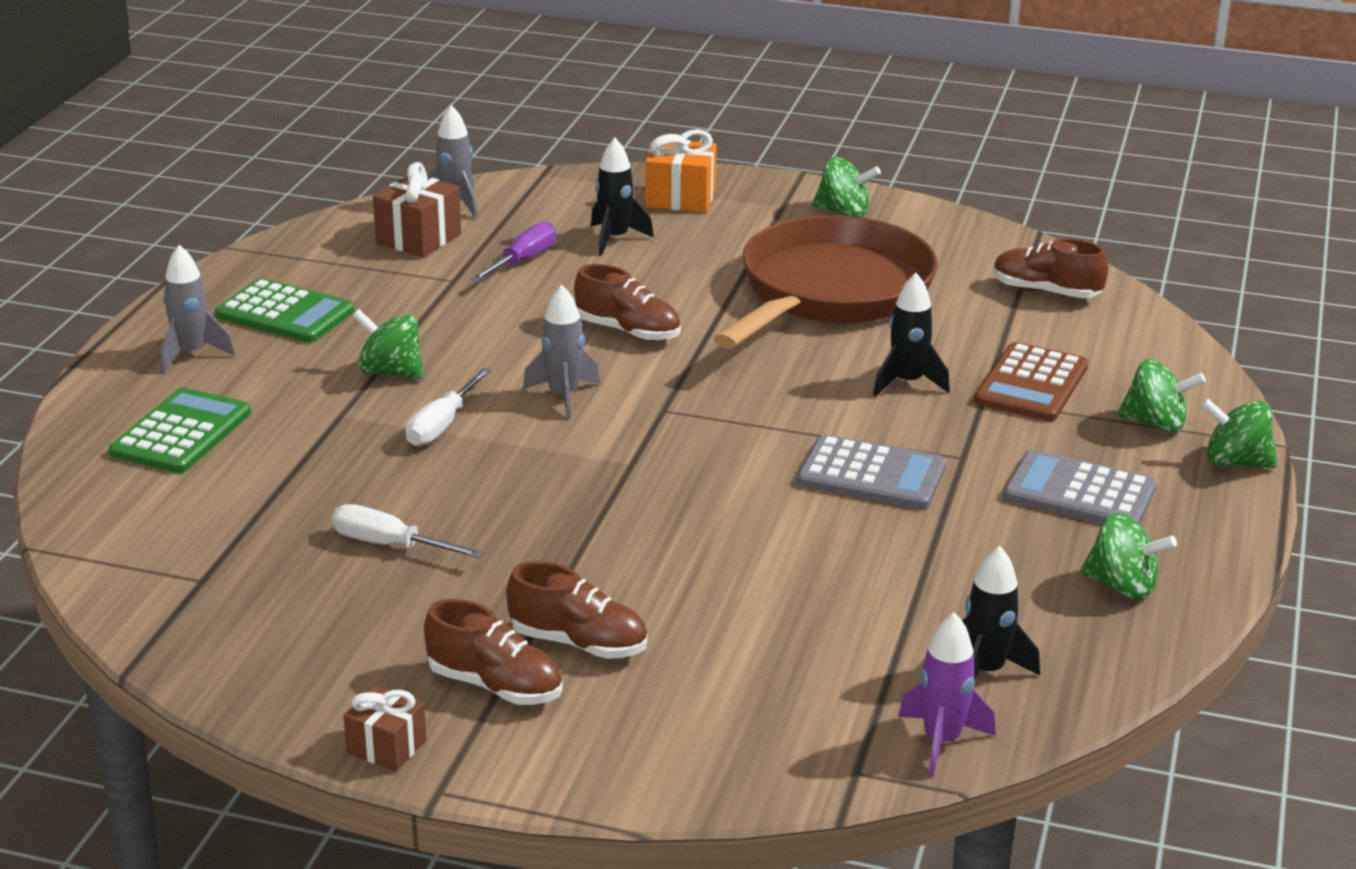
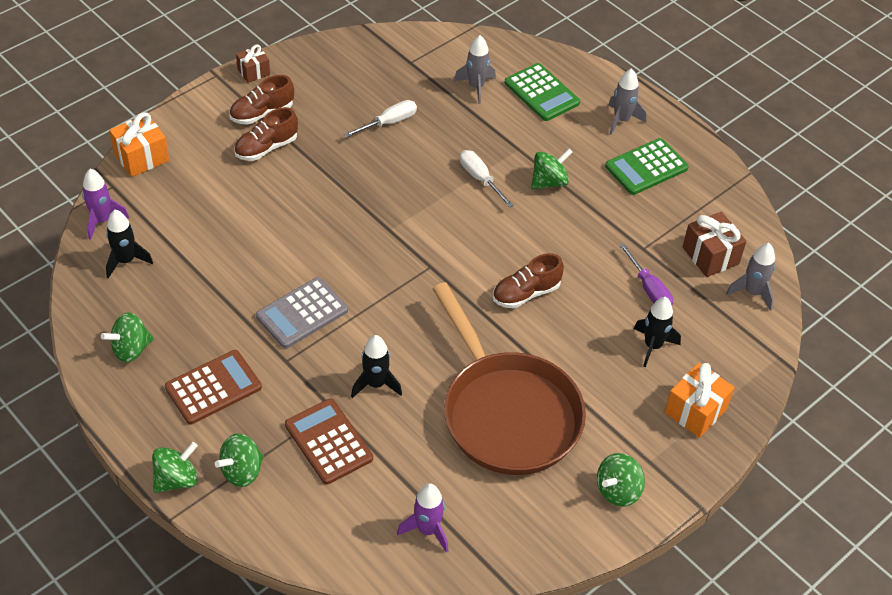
camera: 120 degrees right, 20 degrees up
(563, 396) = (474, 234): grey rocket -> grey rocket (476, 87)
(752, 773) = (141, 157): none -> orange gift
(1046, 292) = (427, 530): brown shoe -> purple rocket
(1079, 493) = (213, 387): grey calculator -> brown calculator

